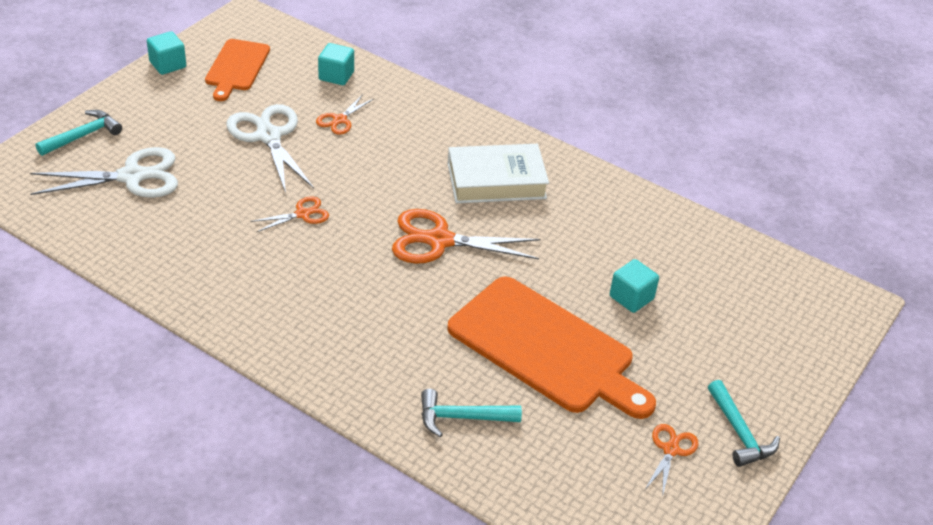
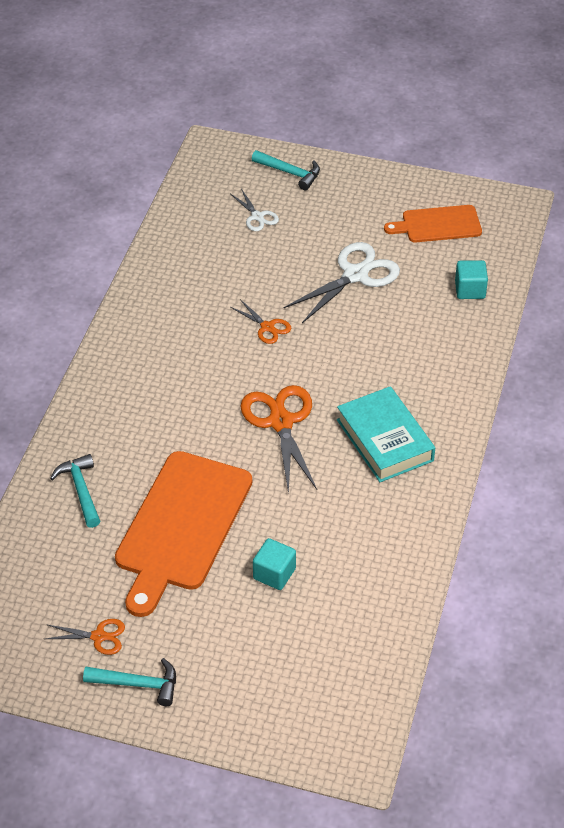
camera: 75 degrees right, 5 degrees up
(132, 176) = (257, 217): white scissors -> white scissors, size x0.52
(168, 65) = (413, 184): turquoise cube -> none
(340, 120) = (406, 311): orange scissors -> none
(496, 181) = (384, 440): white book -> turquoise book
(739, 432) = (138, 684): turquoise hammer -> turquoise hammer turned 135 degrees counterclockwise

